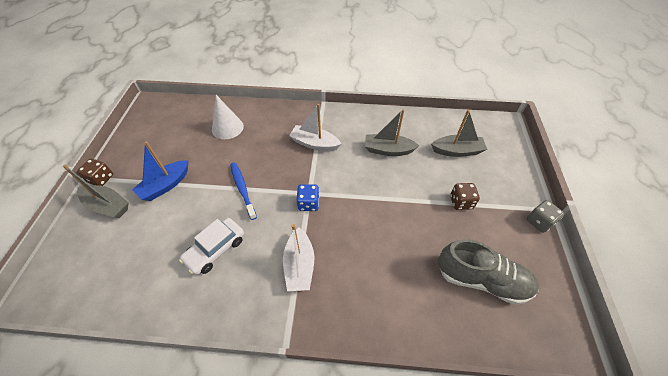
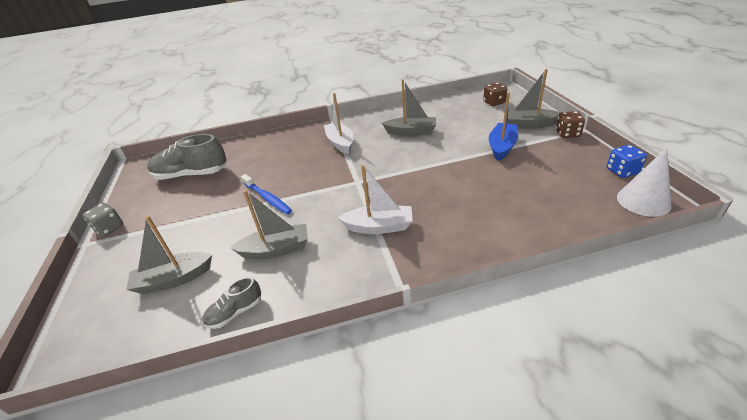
camera: 165 degrees right, 15 degrees down
(215, 249) = (411, 132): white car -> grey boat
(227, 128) = (510, 209): white cone -> white cone (643, 201)
(242, 189) = (426, 165): blue toothbrush -> blue toothbrush (267, 198)
(308, 203) = (353, 175): blue dice -> blue dice (622, 171)
(413, 120) = (235, 312): none -> grey shoe
(461, 202) = (190, 221): brown dice -> brown dice (494, 102)

